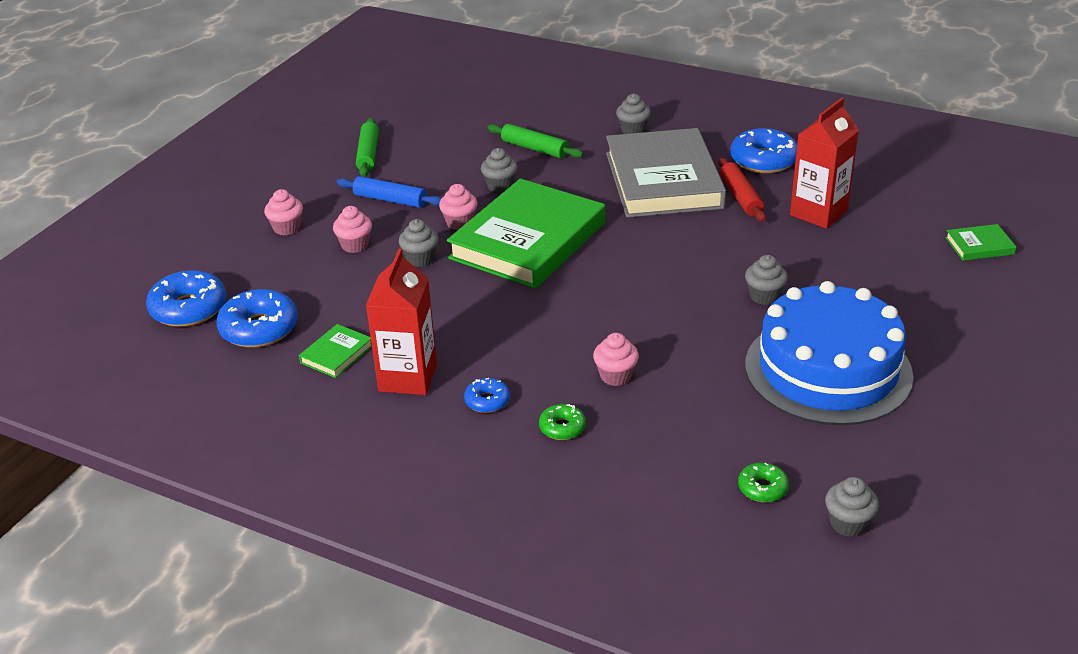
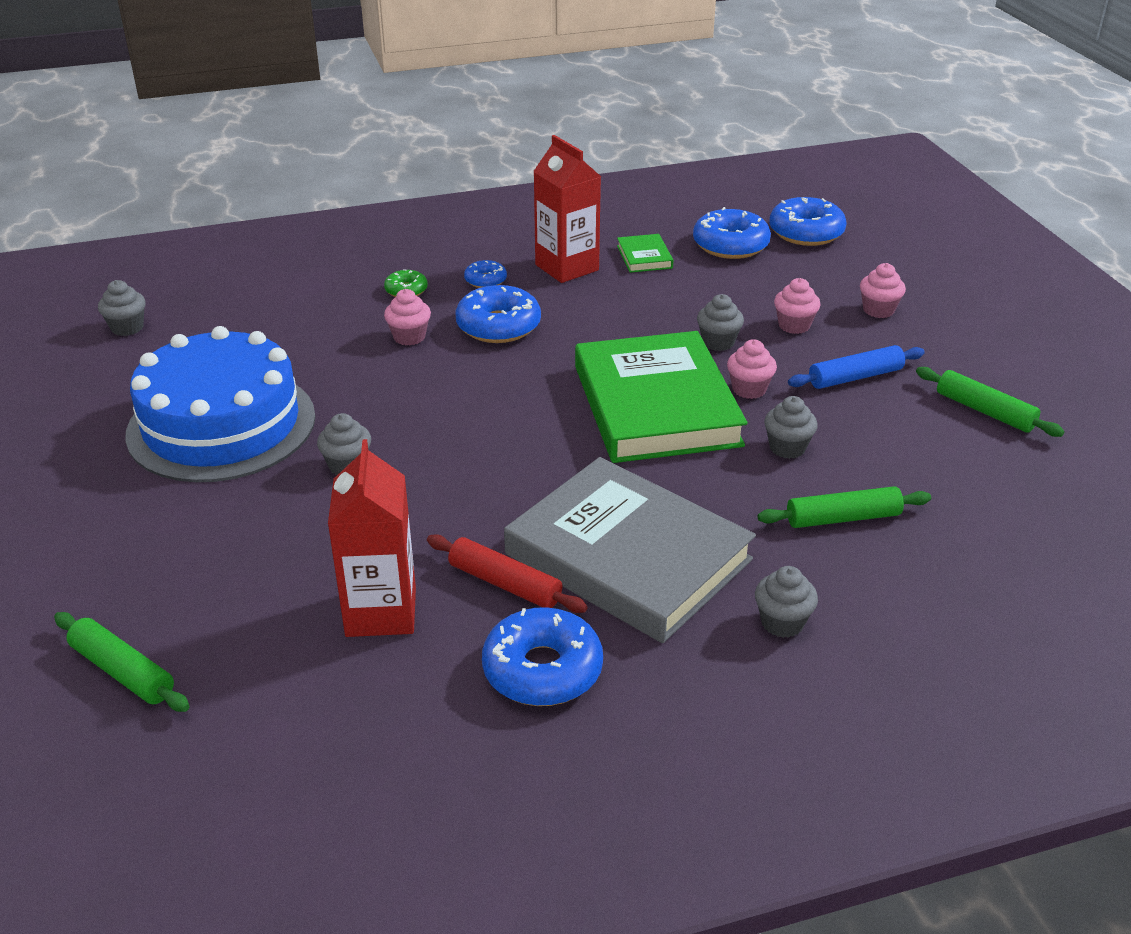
camera: 135 degrees right, 0 degrees up
(539, 350) = (498, 326): none -> blue donut
(762, 488) = (211, 320): green donut -> none
(979, 246) = (122, 672): green book -> green rolling pin

